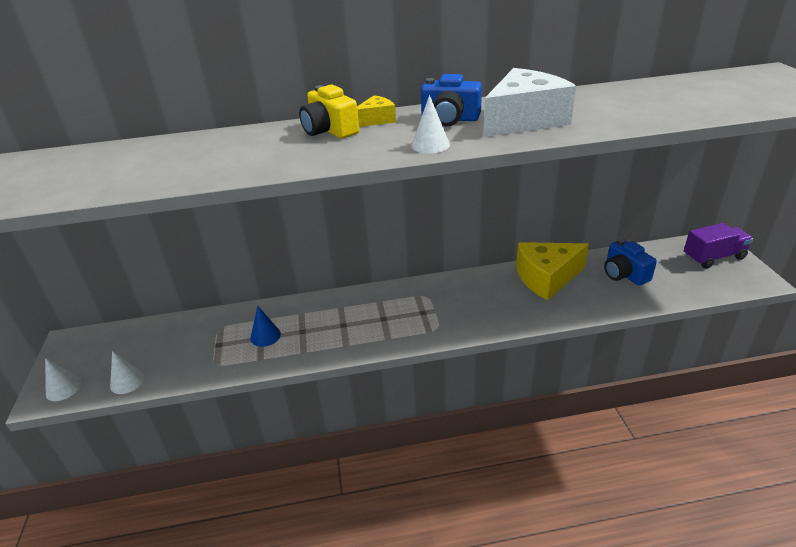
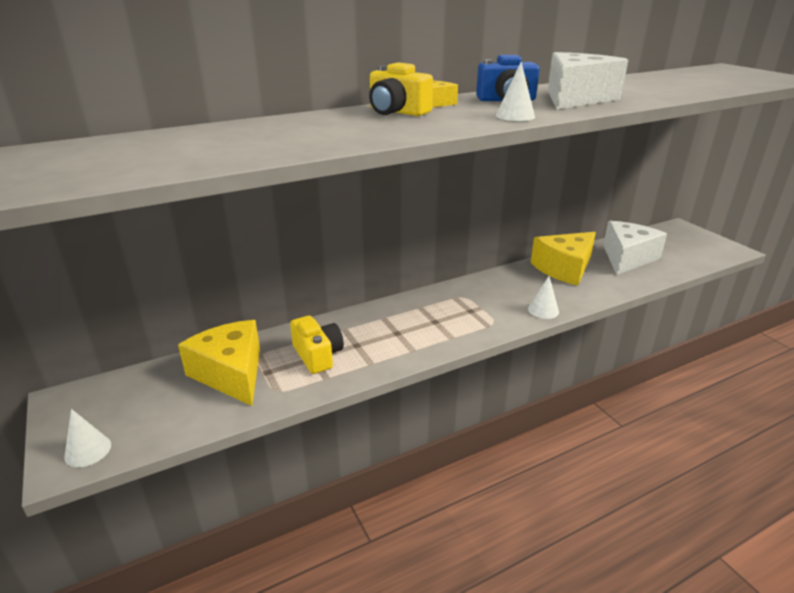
camera: 20 degrees left, 5 degrees down
(127, 381) = (174, 427): white cone -> white cone (543, 310)
(191, 340) = (231, 373): none -> yellow cheese
(265, 336) = (318, 355): blue cone -> yellow camera
(624, 274) = (627, 258): blue camera -> white cheese
(713, 257) = (686, 238): purple truck -> none

